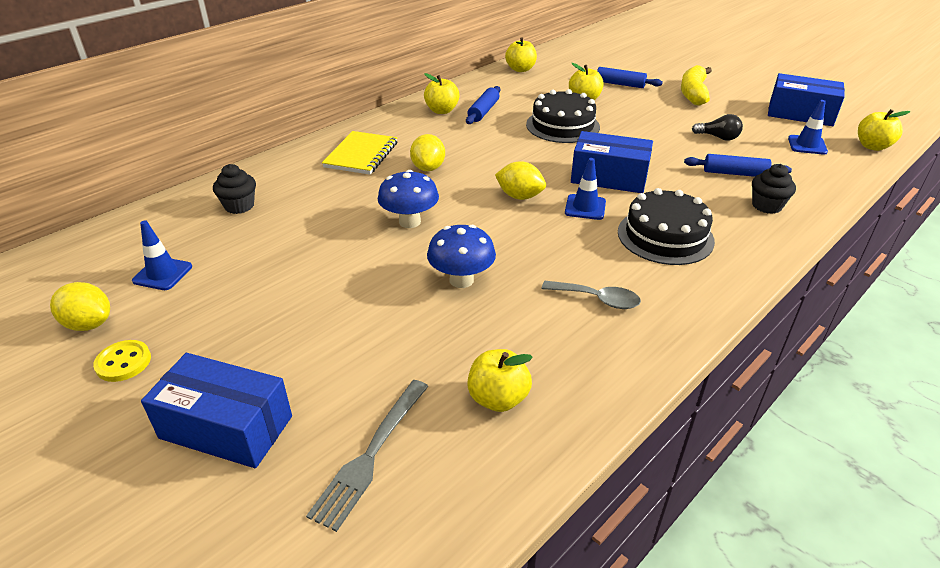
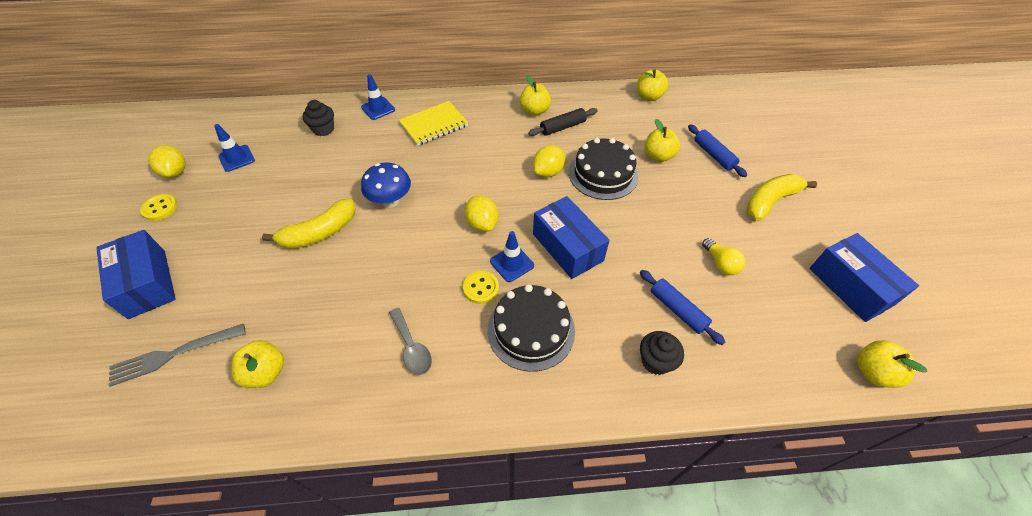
camera: 40 degrees right, 15 degrees up
(374, 278) = (319, 233): none -> yellow banana
(428, 168) = (458, 161): yellow lemon -> yellow lemon (548, 172)
(461, 280) = (359, 269): blue mushroom -> none
(483, 111) = (562, 127): blue rolling pin -> black rolling pin
(587, 234) = (481, 288): none -> yellow button
(718, 137) = (720, 263): black light bulb -> yellow light bulb
(807, 145) = (798, 325): blue traffic cone -> blue traffic cone (378, 108)

